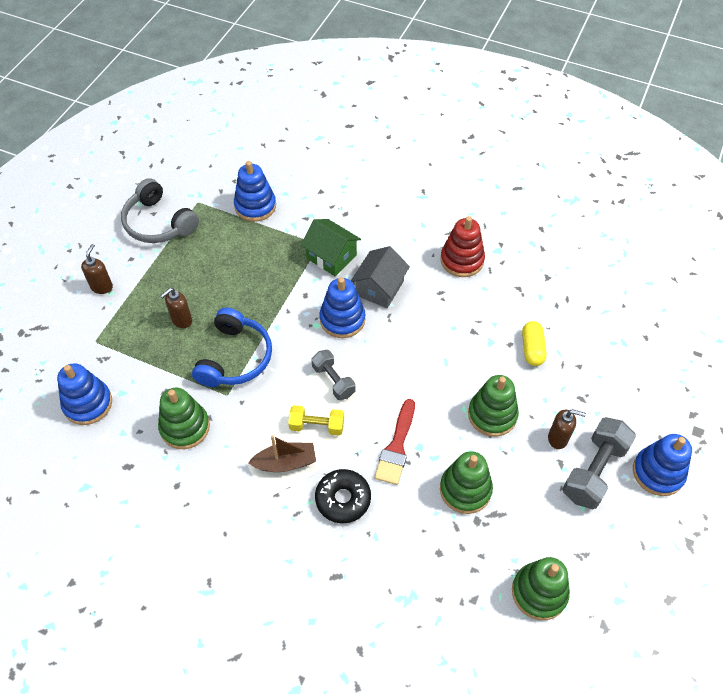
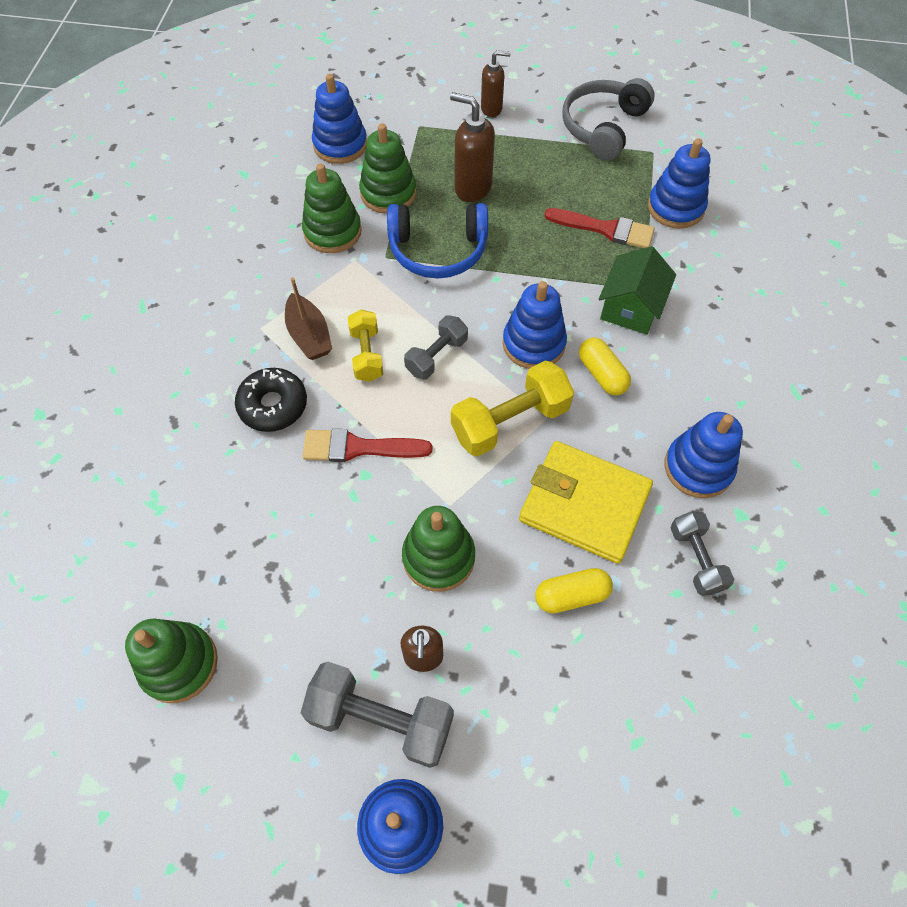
camera: 75 degrees right, 5 degrees up
(181, 320) = (472, 188): brown soap dispenser -> brown soap dispenser, size x1.53
(258, 250) = (605, 229): none -> red brush
(379, 288) = (602, 374): grey house -> yellow capsule
(401, 349) = (510, 421): none -> yellow dumbbell
(462, 260) = (698, 467): red stacking toy -> blue stacking toy
(465, 490) = (313, 543): green stacking toy -> green stacking toy (388, 193)
(473, 325) = (584, 504): none -> yellow wallet
(521, 280) = (696, 559): none -> grey dumbbell

